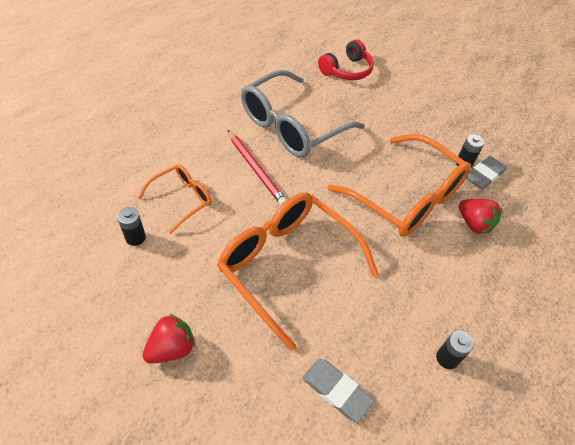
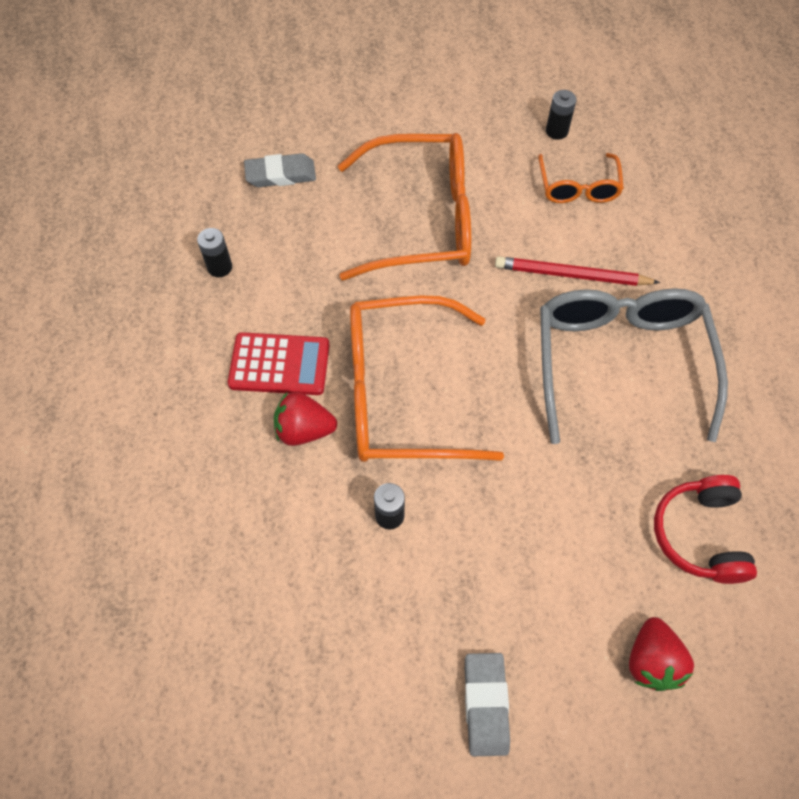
camera: 135 degrees right, 10 degrees up
(172, 348) = (419, 102): red strawberry -> red strawberry (651, 661)
(459, 264) = (279, 364): none -> red calculator
(484, 175) = (350, 520): grey eraser -> grey eraser (485, 704)

